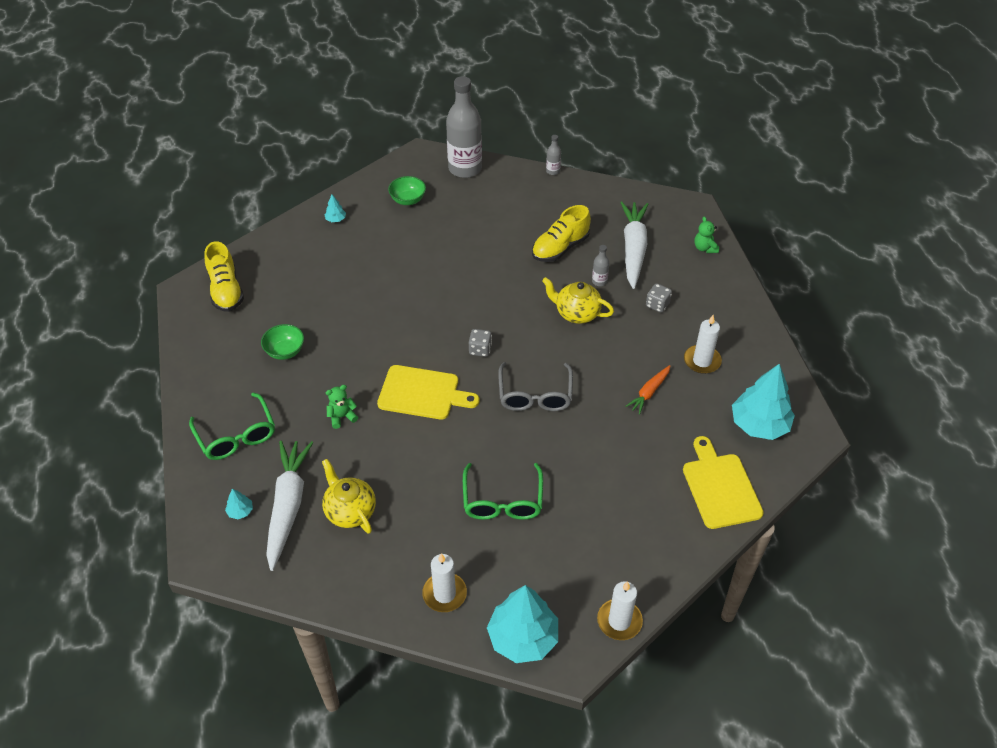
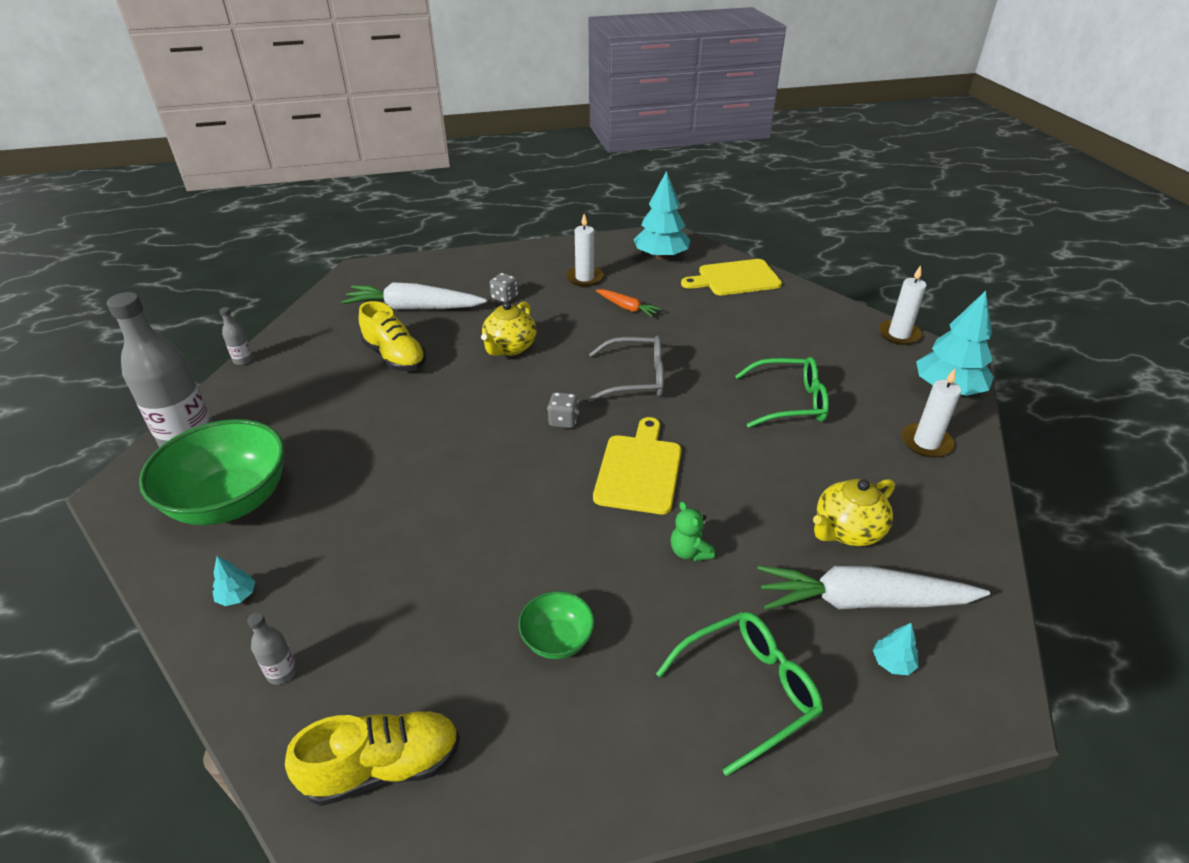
camera: 90 degrees left, 10 degrees down
(408, 200) = (231, 501): green bowl -> green bowl, size x2.09
(599, 281) = (461, 331): grey bottle -> grey bottle (282, 672)
(705, 248) = (426, 267): green teddy bear -> none

